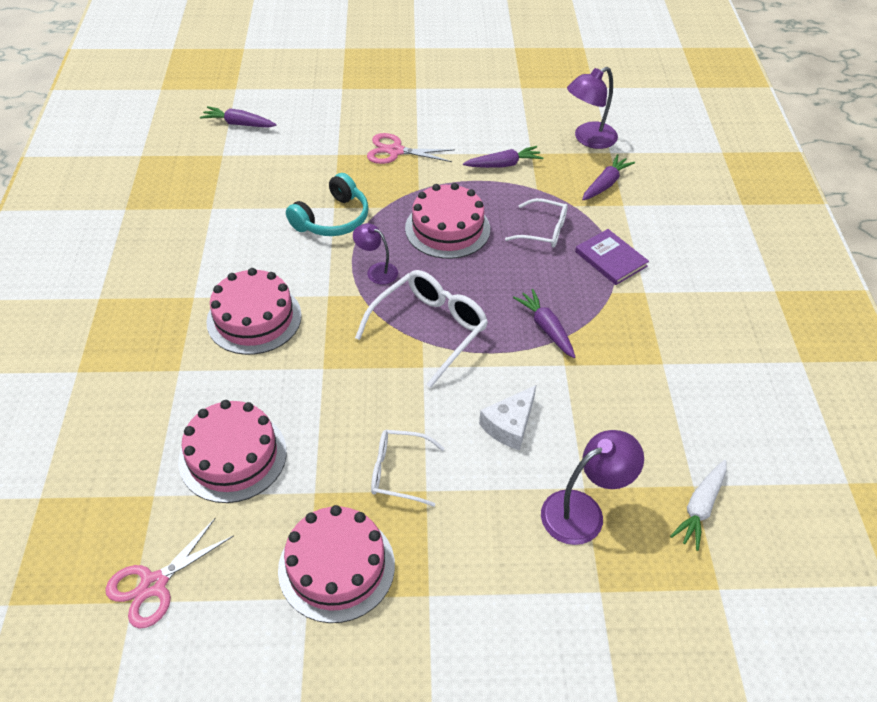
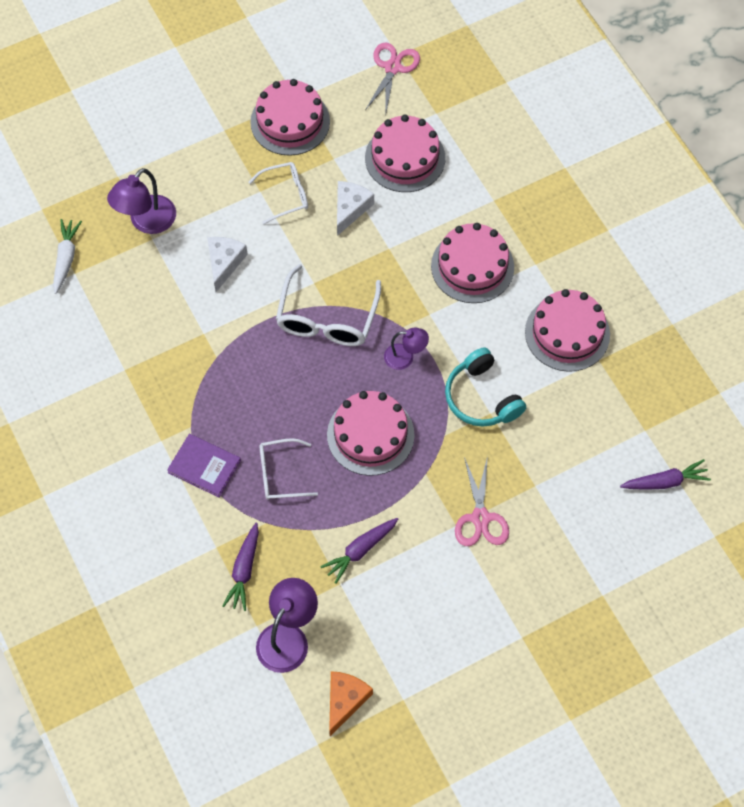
camera: 155 degrees right, 15 degrees up
(218, 235) = (567, 333): none -> pink cake
(333, 219) = (481, 397): turquoise headphones -> turquoise headphones turned 45 degrees counterclockwise
(335, 425) = (350, 209): none -> white cheese
(395, 151) = (480, 518): pink scissors -> pink scissors turned 105 degrees clockwise
(546, 328) = (232, 362): purple carrot -> none
(563, 99) = (345, 700): none -> orange cheese

